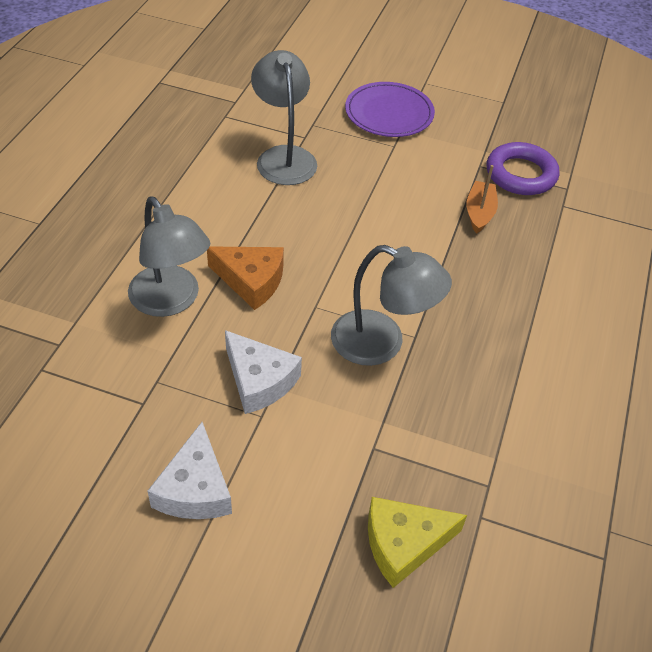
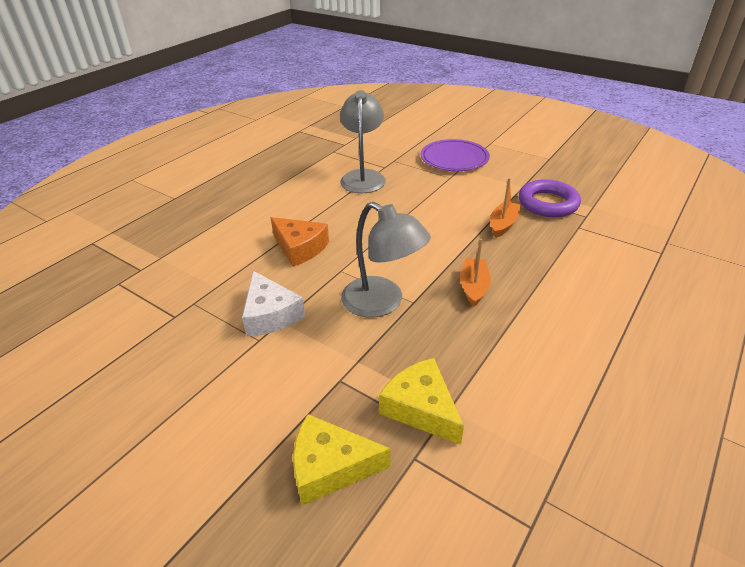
camera: 20 degrees right, 10 degrees down
(171, 301) = (234, 253): grey lamp -> none
(195, 489) = (176, 384): white cheese -> none
(469, 463) = (421, 408): none -> yellow cheese
(474, 306) = (474, 287): none -> orange boat

